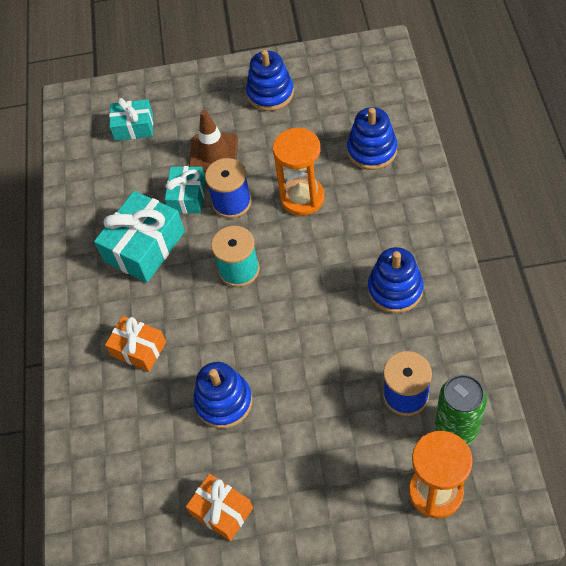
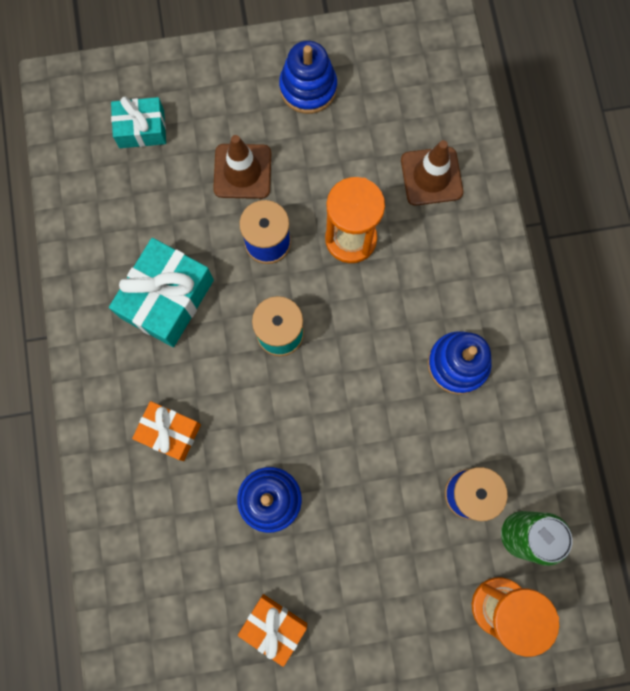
camera: 10 degrees left, 20 degrees up
(187, 196) = (214, 231): turquoise gift -> none
(372, 150) = (431, 176): blue stacking toy -> brown traffic cone

